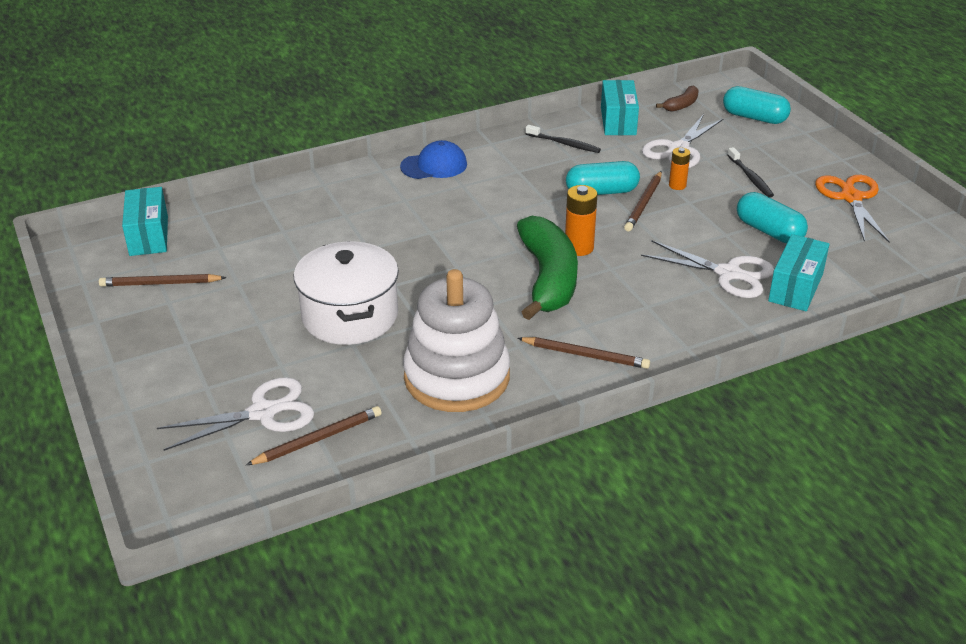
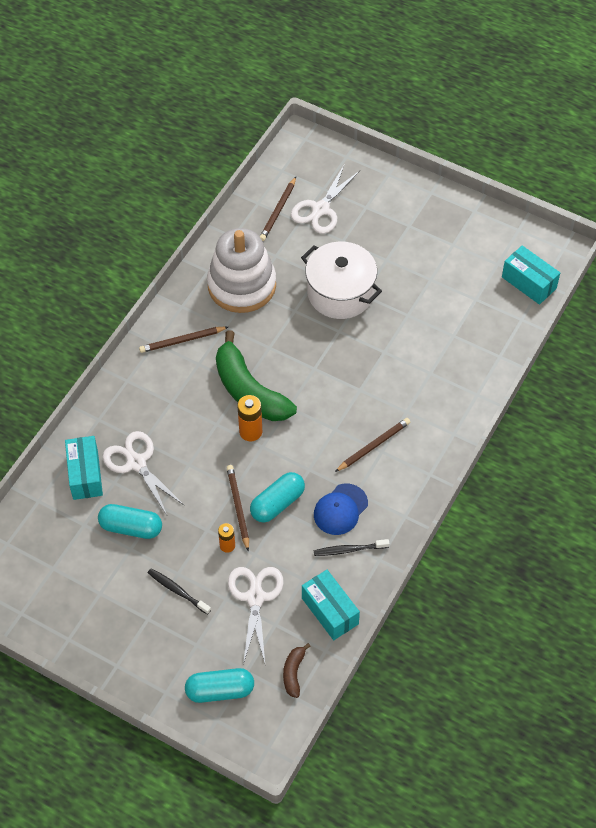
camera: 145 degrees right, 20 degrees up
(160, 283) = (473, 253): brown pencil -> brown pencil (373, 446)
(434, 165) = (421, 461): blue cap -> blue cap (340, 509)
(728, 273) = (136, 463): white scissors -> white scissors turned 60 degrees clockwise
(851, 198) = (88, 609): orange scissors -> none

